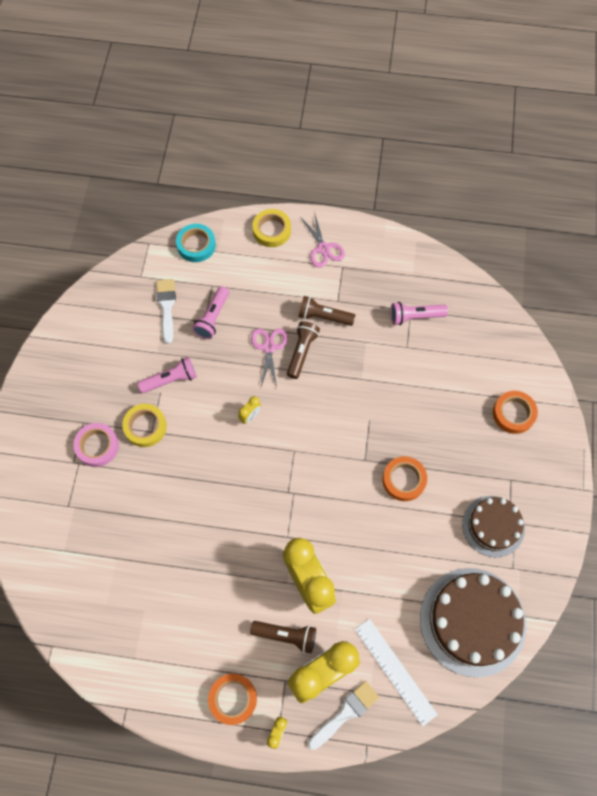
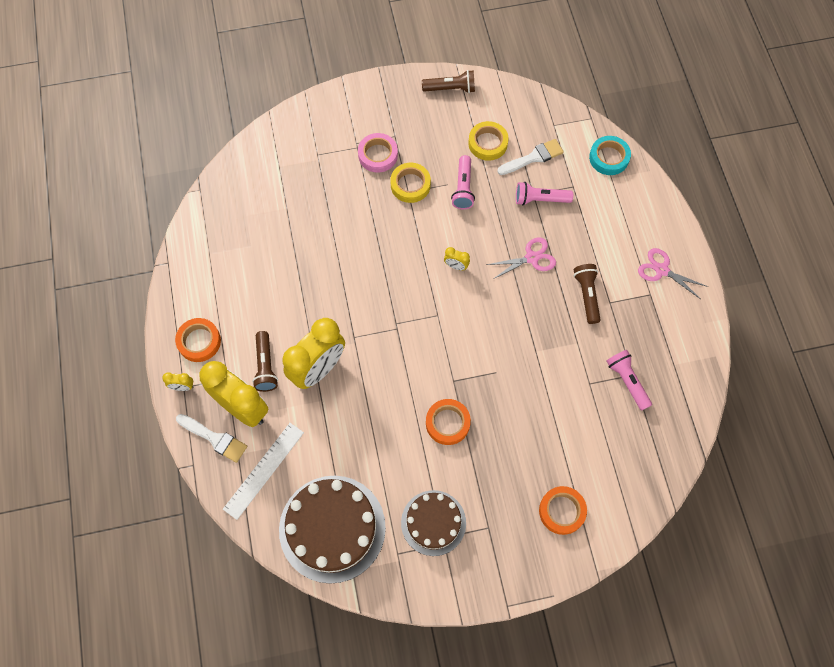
camera: 70 degrees right, 0 degrees up
(171, 380) = (463, 188): pink flashlight -> pink flashlight turned 45 degrees clockwise
(272, 230) = (658, 217): yellow tape -> yellow tape (487, 143)
(302, 352) = (540, 288): brown flashlight -> brown flashlight (451, 89)
(323, 248) = (662, 270): pink scissors -> pink scissors turned 75 degrees clockwise

